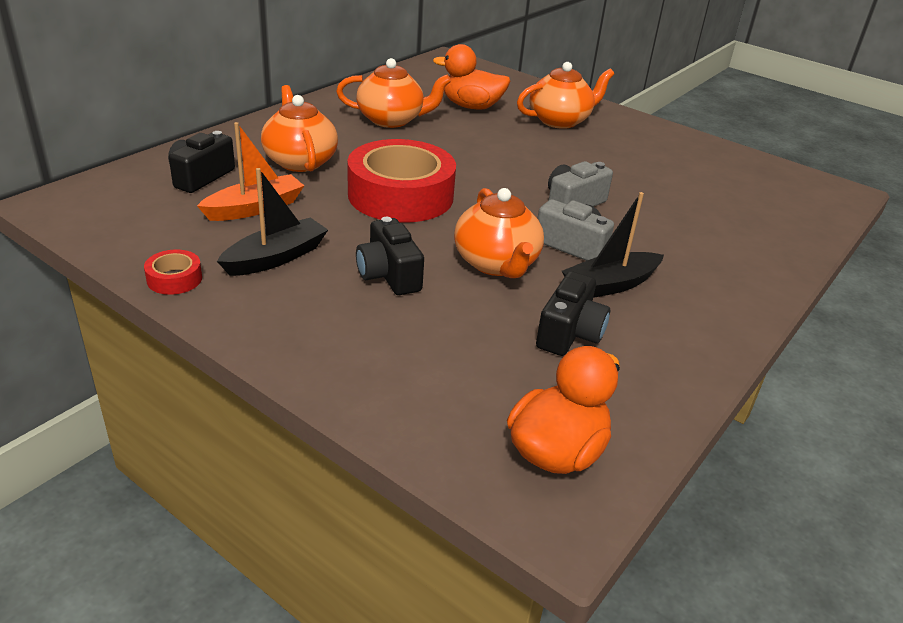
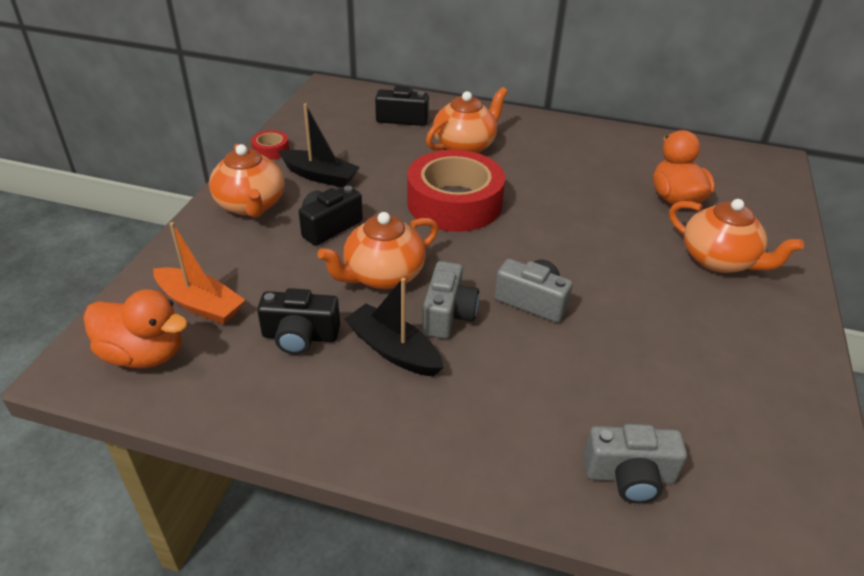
camera: 70 degrees right, 5 degrees up
(255, 208) = (378, 149): orange boat -> orange boat (200, 304)
(392, 120) = (588, 165): orange teapot -> orange teapot (251, 205)
(770, 226) = (629, 476): none -> grey camera

